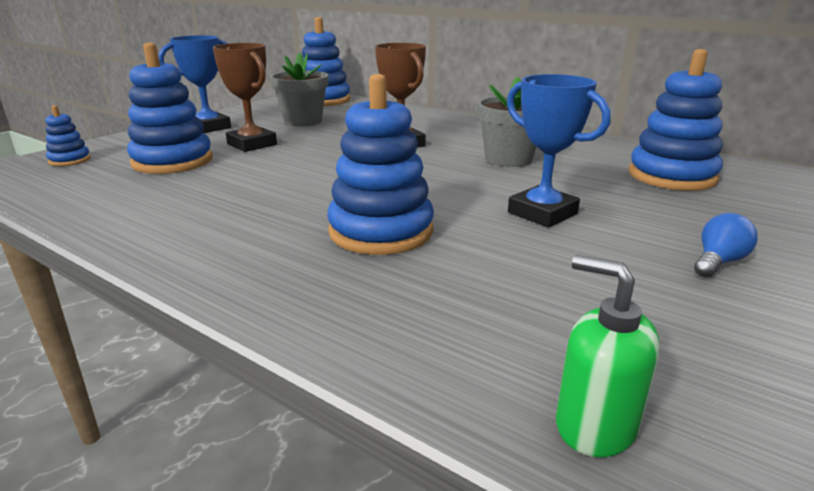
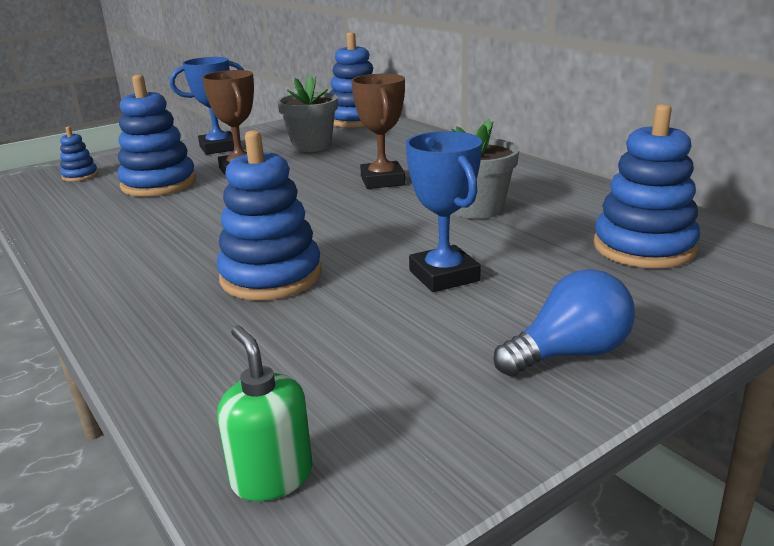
camera: 20 degrees right, 0 degrees up
(718, 262) = (569, 353): blue light bulb -> blue light bulb, size x1.60

